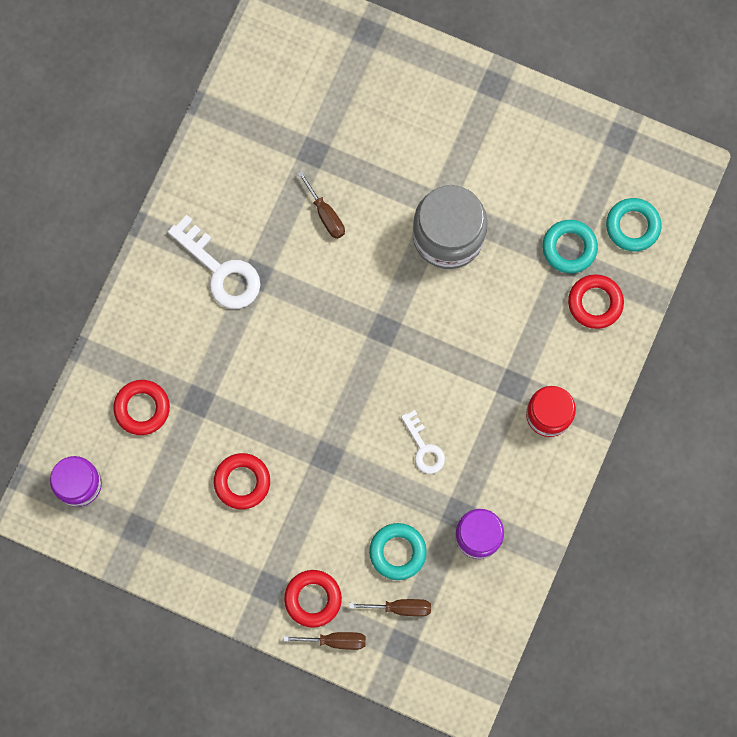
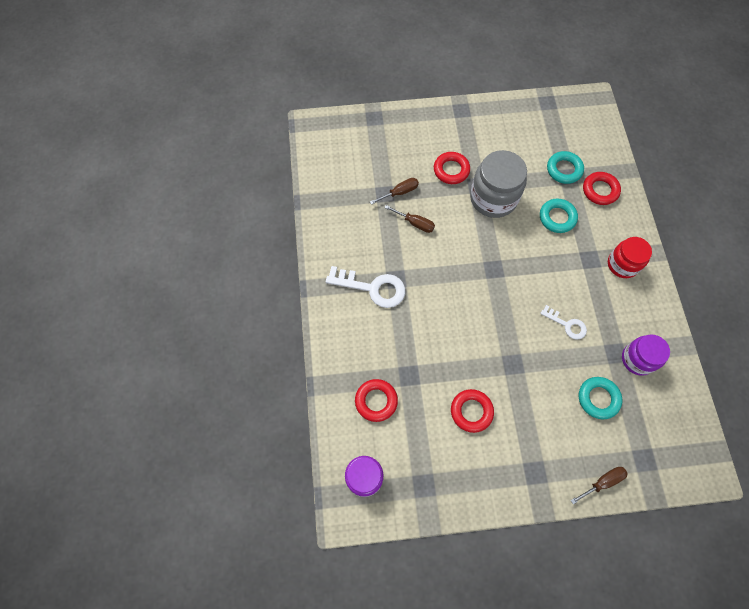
camera: 30 degrees left, 10 degrees down
(313, 599) = (568, 462): red ring -> red ring (451, 170)
(400, 608) = (626, 434): brown screwdriver -> brown screwdriver (399, 192)
(632, 226) = (588, 141): turquoise ring -> turquoise ring (557, 218)

